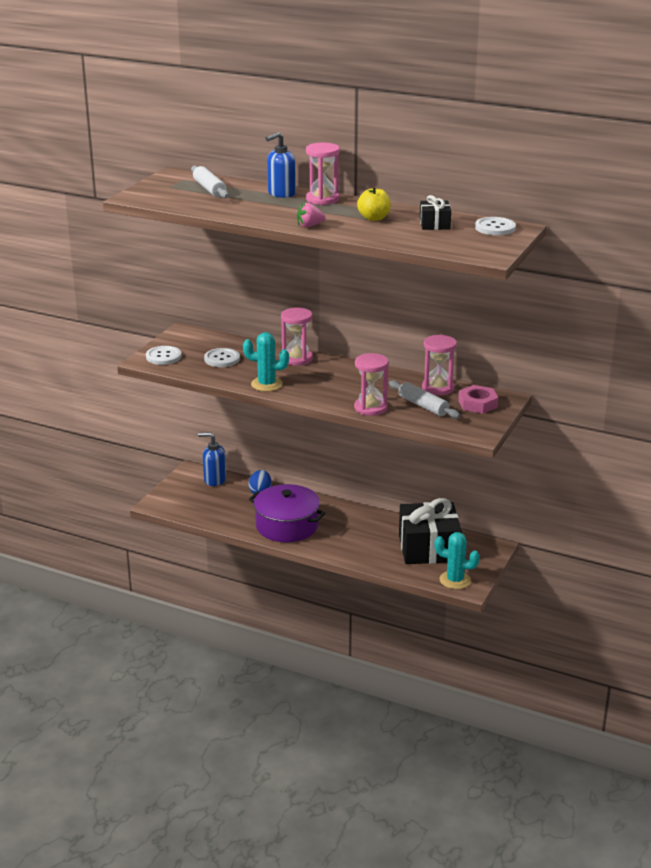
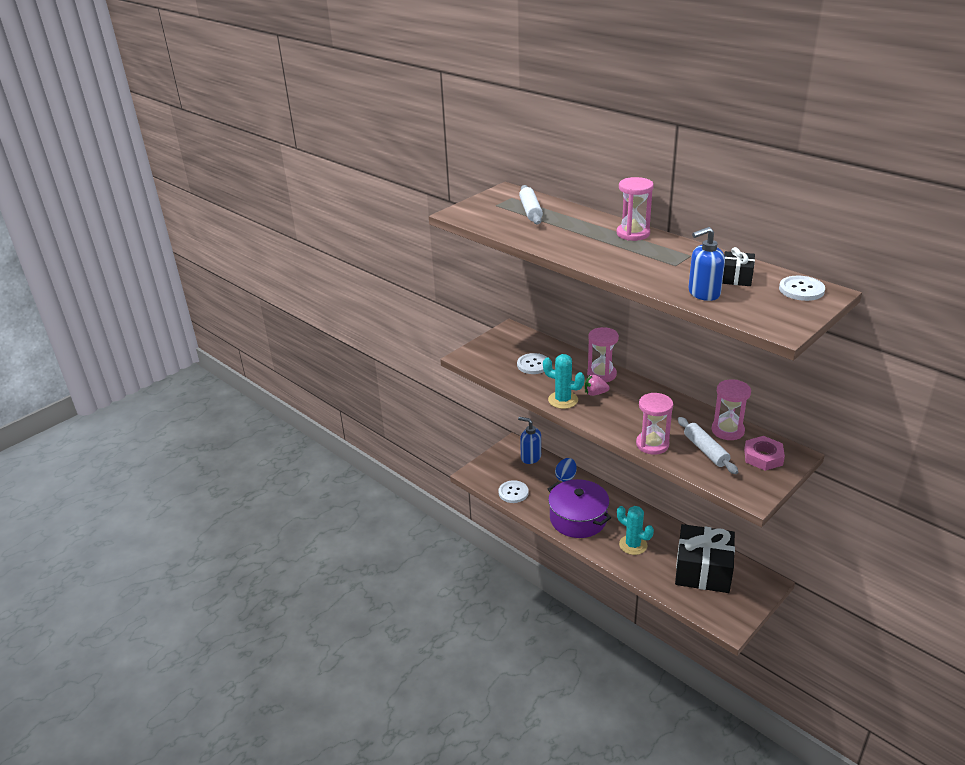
camera: 20 degrees right, 5 degrees up
(163, 356) = (483, 355): white button -> white button (513, 492)
(281, 194) = (595, 223): blue soap dispenser -> blue soap dispenser (703, 293)
(309, 226) = (606, 265): pink strawberry -> pink strawberry (595, 393)
(374, 218) = (675, 263): yellow apple -> none
(455, 580) = (718, 614): turquoise cactus -> turquoise cactus (633, 545)

